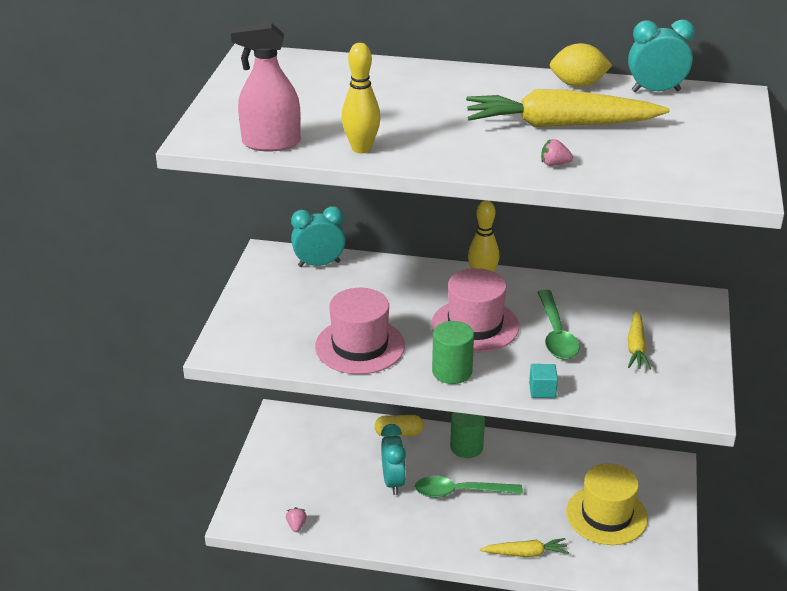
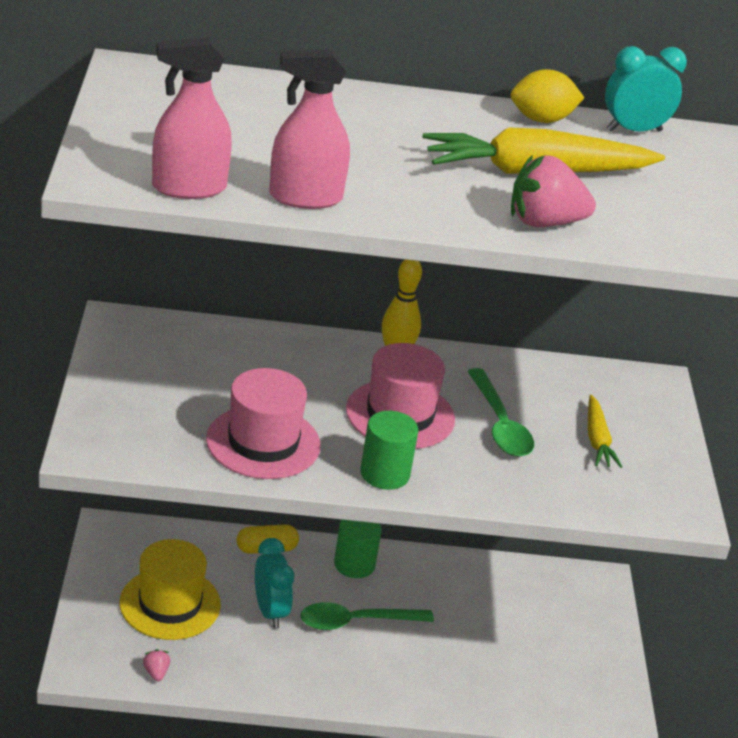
camera: 15 degrees left, 0 degrees up
(319, 264) = (186, 334): turquoise clock -> none
(361, 148) = (305, 197): yellow bowling pin -> pink spray bottle
(526, 553) = (449, 696): yellow carrot -> none
(542, 390) = (498, 495): turquoise cube -> none
(554, 164) = (544, 222): pink strawberry -> pink strawberry, size x2.19
(606, 515) = (537, 644): yellow hat -> yellow hat (170, 604)

